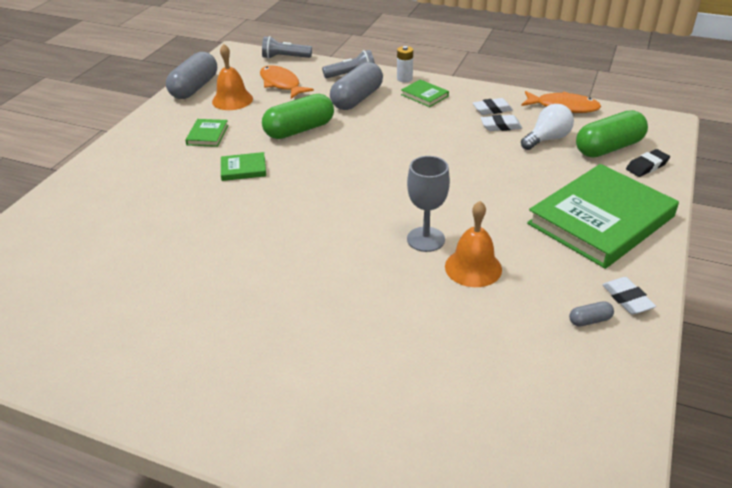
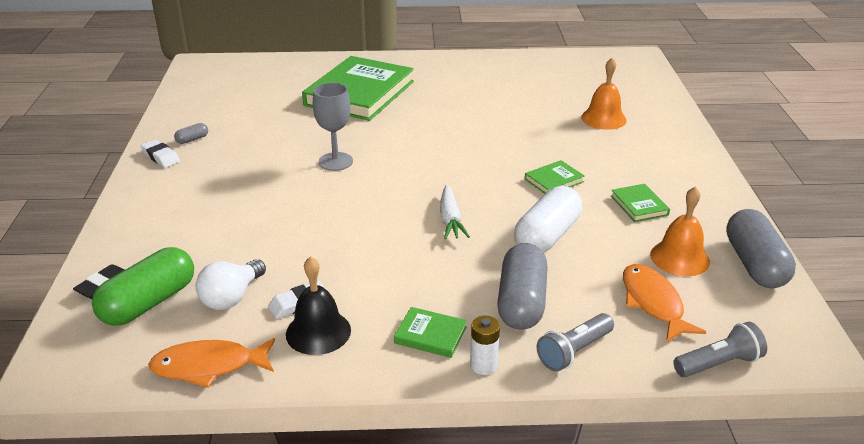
camera: 155 degrees right, 5 degrees down
(281, 84) = (653, 303): orange fish -> orange fish turned 135 degrees counterclockwise
(299, 130) = (547, 236): green capsule -> white capsule
(358, 157) = (450, 219): none -> white carrot
(473, 267) = (287, 151): orange bell -> orange bell (603, 118)
(492, 110) = (318, 332): white eraser -> black bell
(600, 220) = (173, 211): green book -> green book (360, 93)

